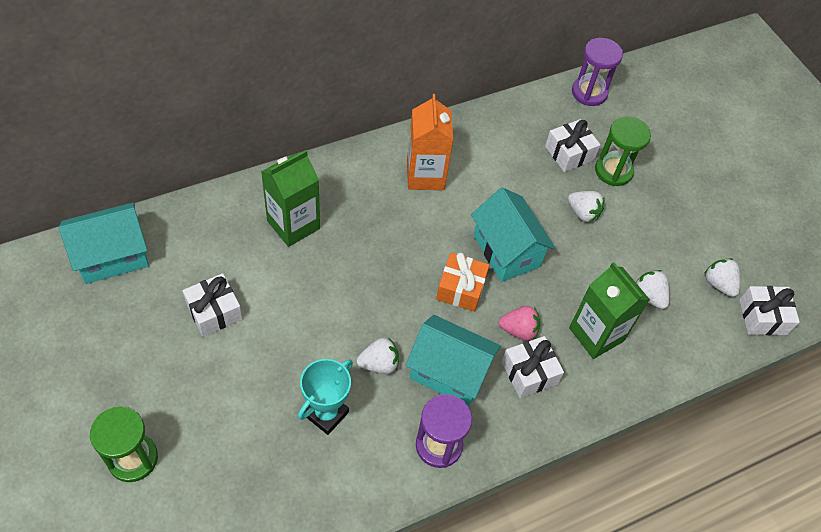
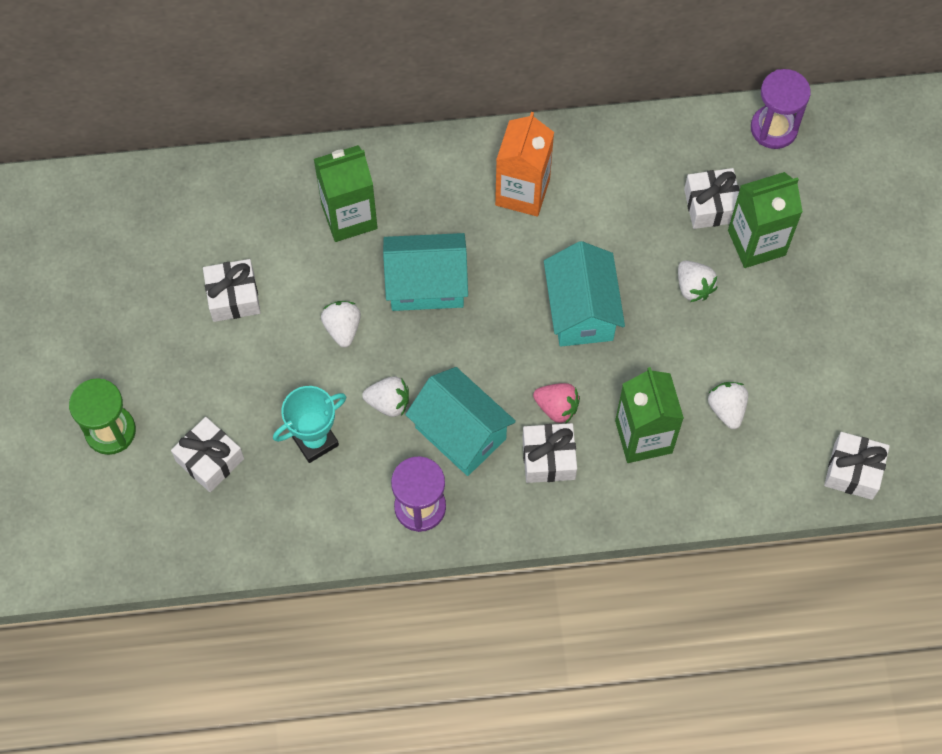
camera: 25 degrees right, 10 degrees up
(112, 256) = (145, 205): turquoise house -> turquoise house (426, 284)
(235, 458) = (210, 460): none -> white gift
(461, 289) = (510, 342): orange gift -> none
(613, 171) = (756, 242): green hourglass -> green carton
(719, 284) = (819, 417): white strawberry -> white strawberry (342, 328)

